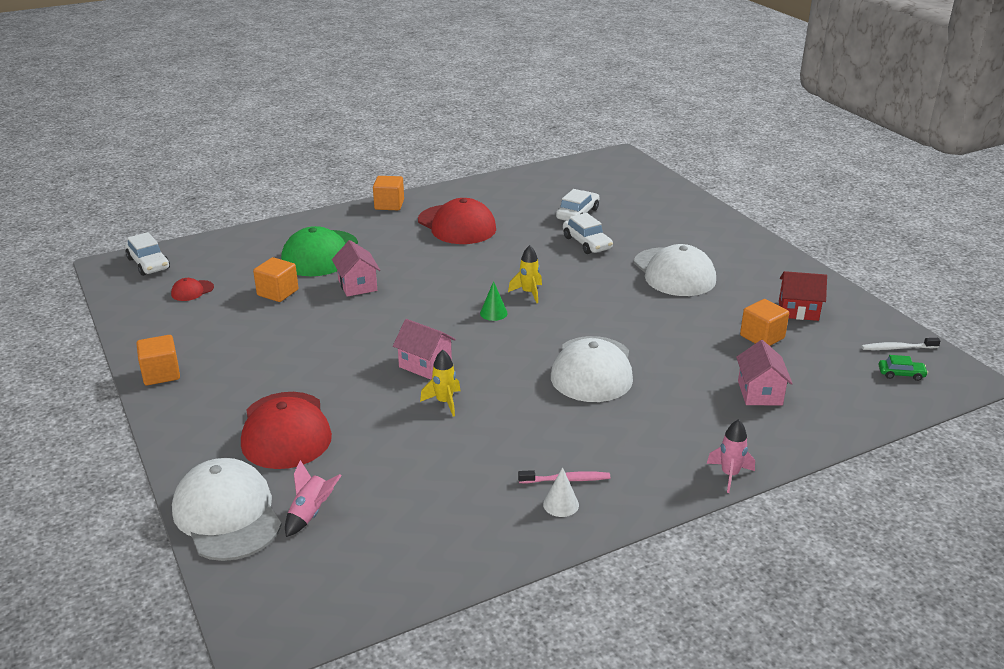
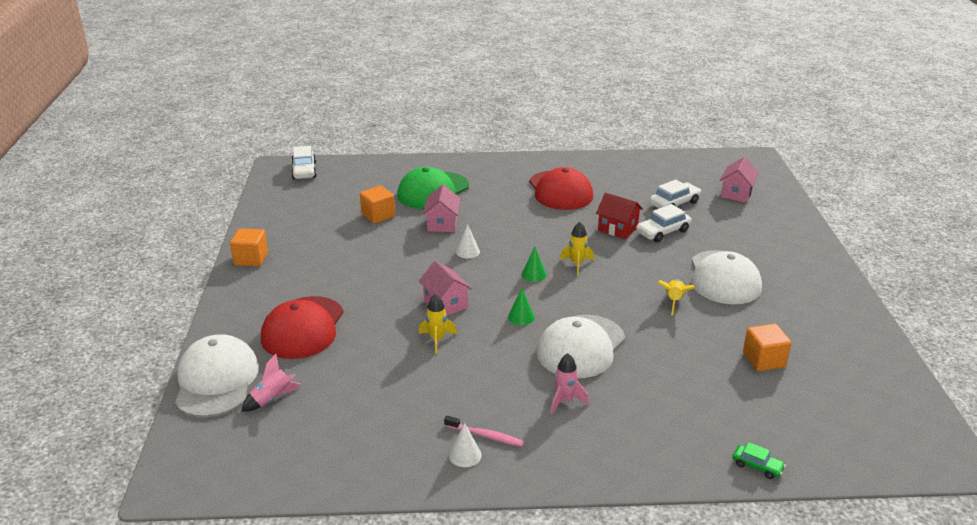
camera: 25 degrees right, 0 degrees up
(192, 291) = (318, 199): red cap -> none
(389, 205) = (517, 161): orange cube -> none
(407, 307) = (467, 251): none -> white cone
(513, 357) = (521, 317): none -> green cone
(587, 243) = (662, 232): white car -> white car turned 60 degrees clockwise
(646, 305) = (674, 301): none -> yellow rocket
(729, 475) = (632, 478): pink rocket -> pink rocket (565, 401)
(760, 393) = (720, 412): pink house -> pink house (736, 193)
(798, 311) = (821, 344): red house -> red house (617, 229)
(897, 348) = (899, 409): white toothbrush -> none
(901, 374) = (882, 436): green car -> green car (757, 466)

